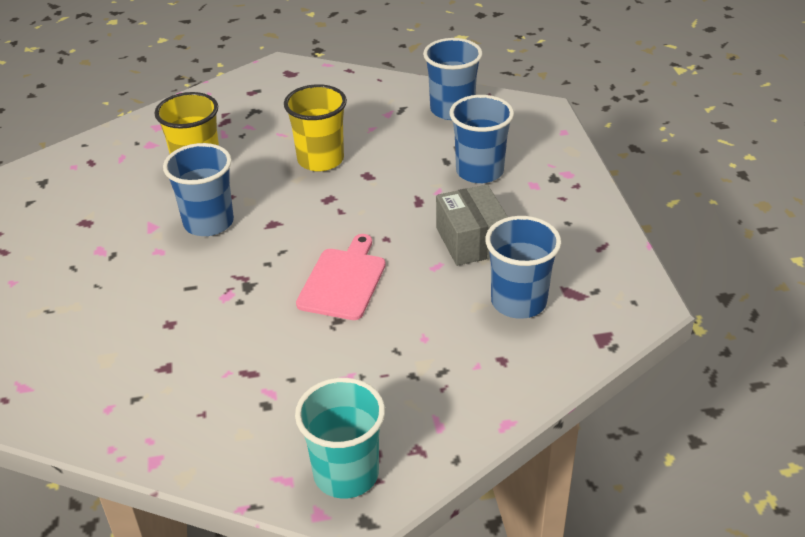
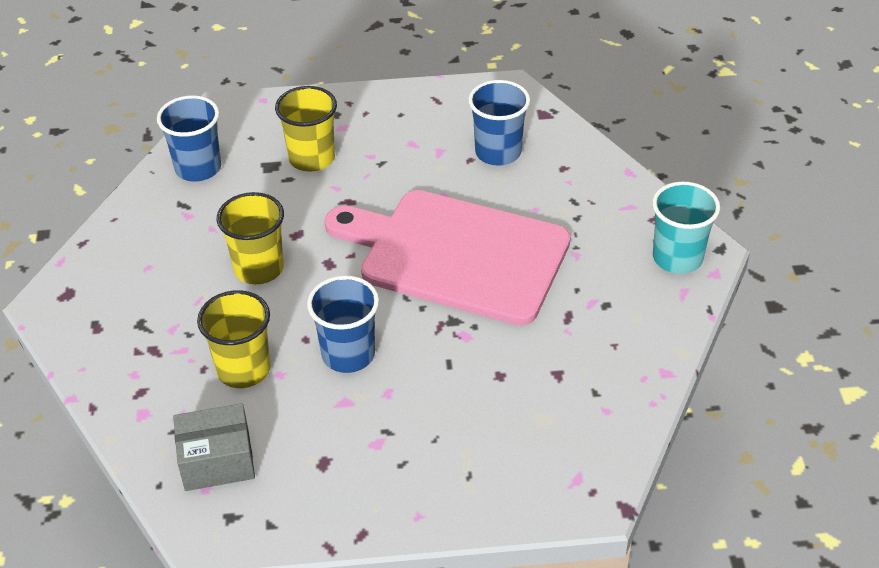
camera: 85 degrees left, 5 degrees up
(343, 281) = (456, 255): pink cutting board -> pink cutting board, size x2.17
(471, 241) = (414, 172): grey box -> grey box (217, 461)
(479, 171) = (312, 158): blue cup -> yellow cup

